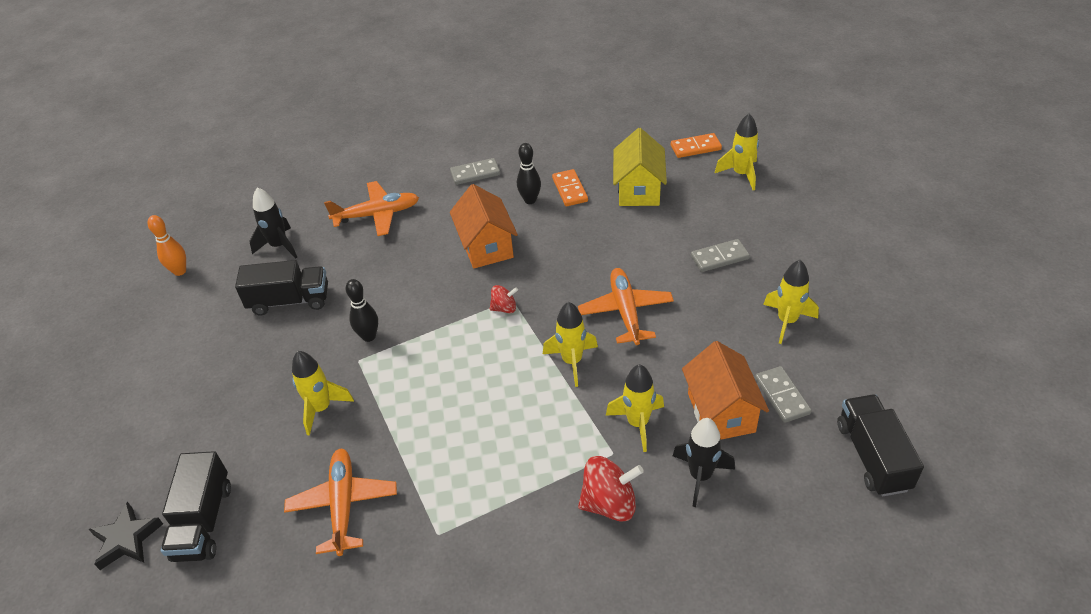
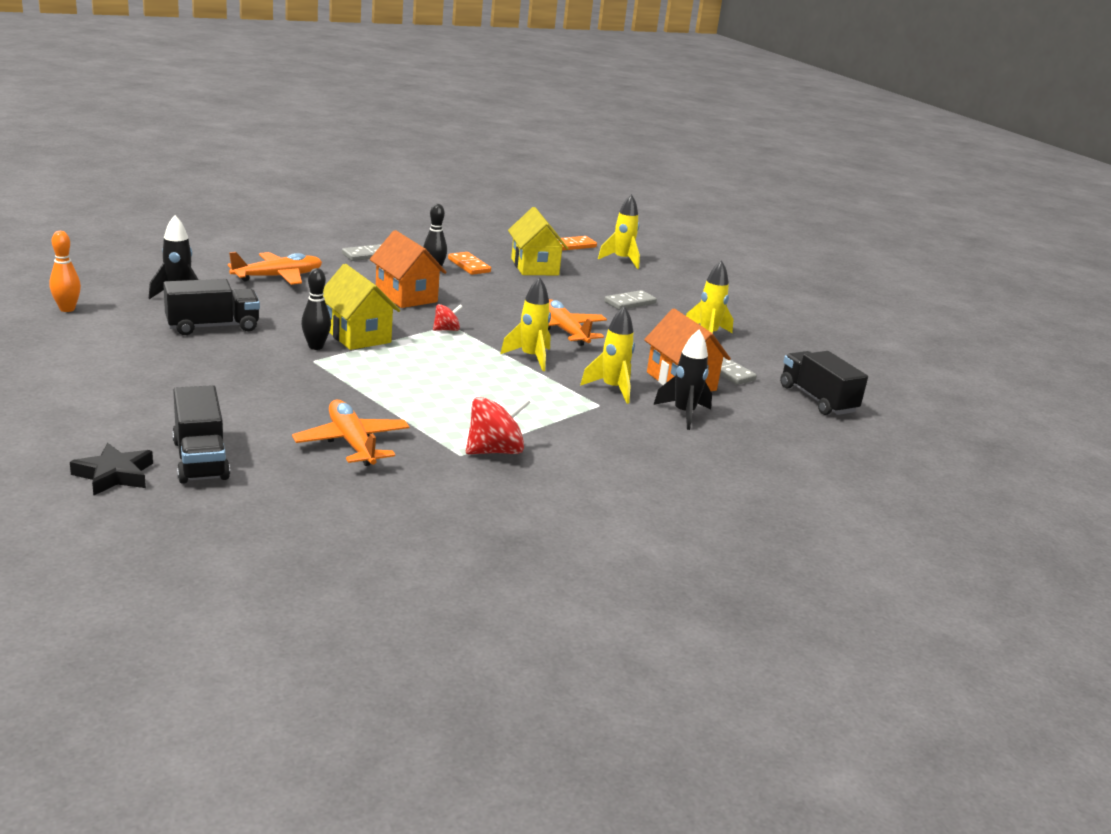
camera: 25 degrees left, 20 degrees down
(321, 408) = (291, 389): yellow rocket -> none
(414, 317) = (357, 335): none -> yellow house
(609, 503) = (613, 431): red spinning top -> red spinning top (495, 451)

